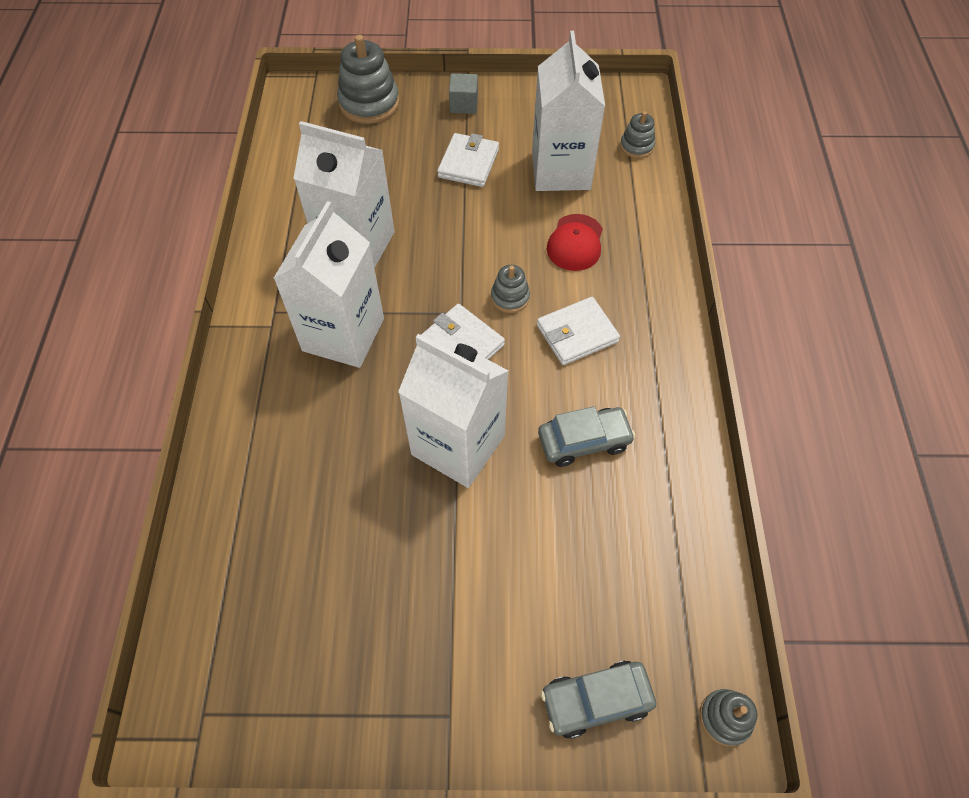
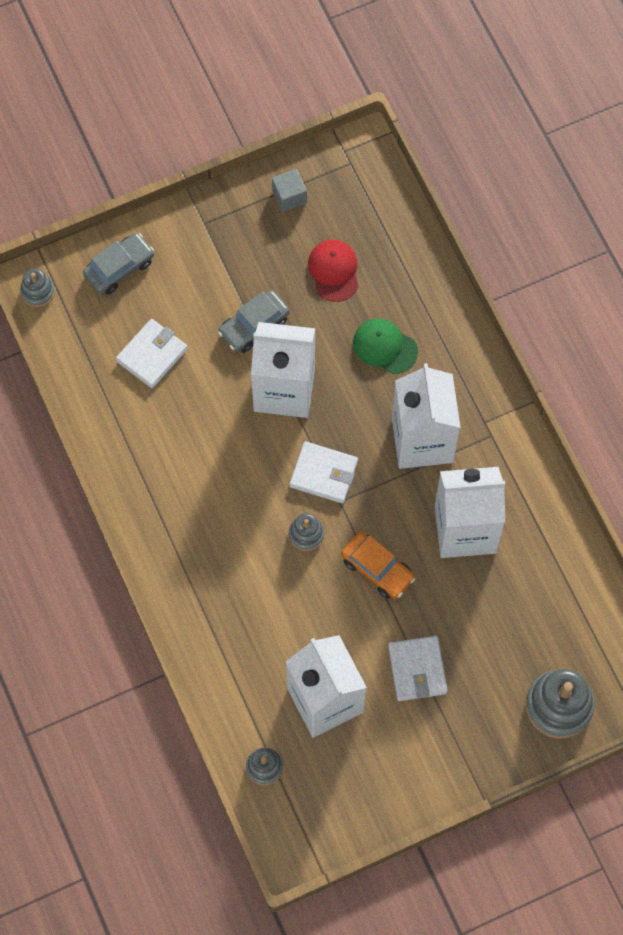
camera: 155 degrees right, 10 degrees up
(319, 444) = (385, 347): none -> green cap
(458, 245) = (377, 569): none -> orange car
(464, 104) = (463, 748): grey cube -> grey cube (289, 196)
(575, 243) = (275, 617): red cap -> red cap (334, 271)
(577, 333) = (236, 523): white wallet -> white wallet (152, 355)
(584, 441) = (193, 432): grey car -> grey car (254, 326)

